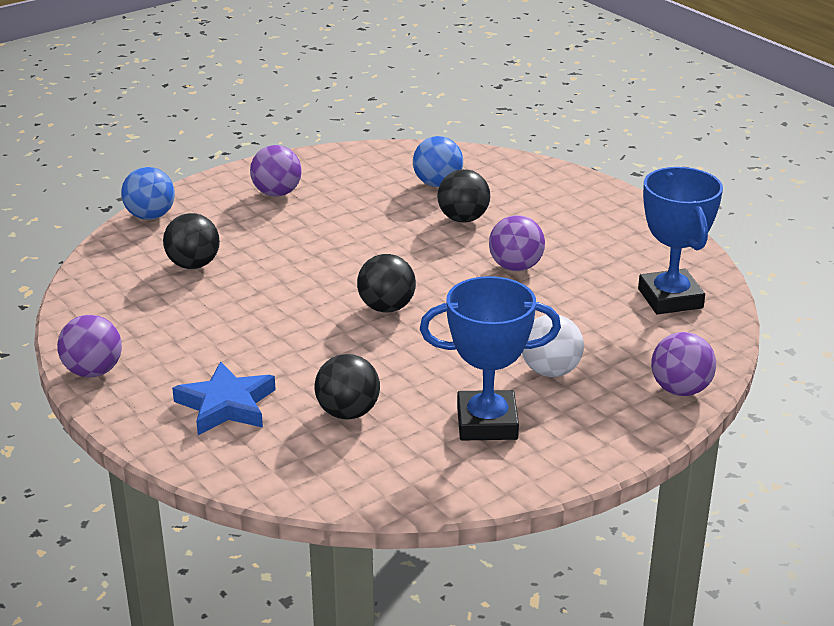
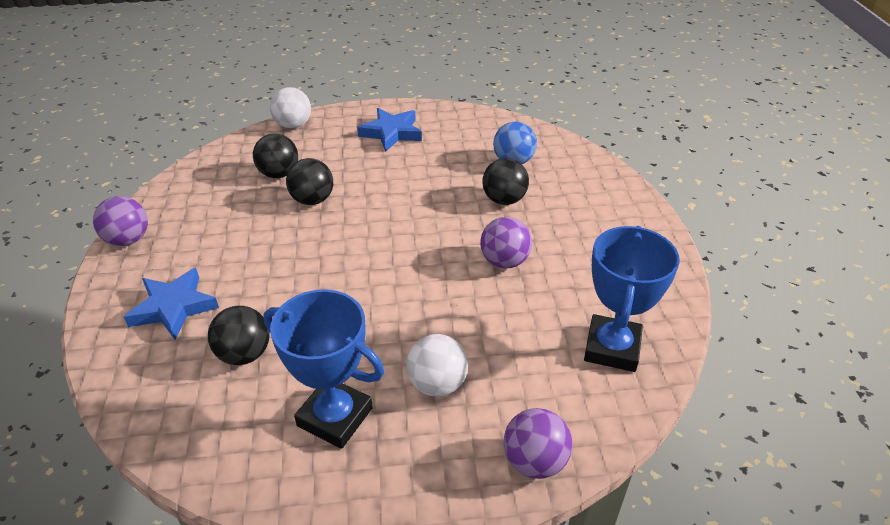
camera: 30 degrees right, 10 degrees up
(150, 216) = (293, 125): blue ball -> white ball
(277, 193) = (391, 133): purple ball -> blue star
(386, 307) = (369, 262): black ball -> black ball (312, 200)

